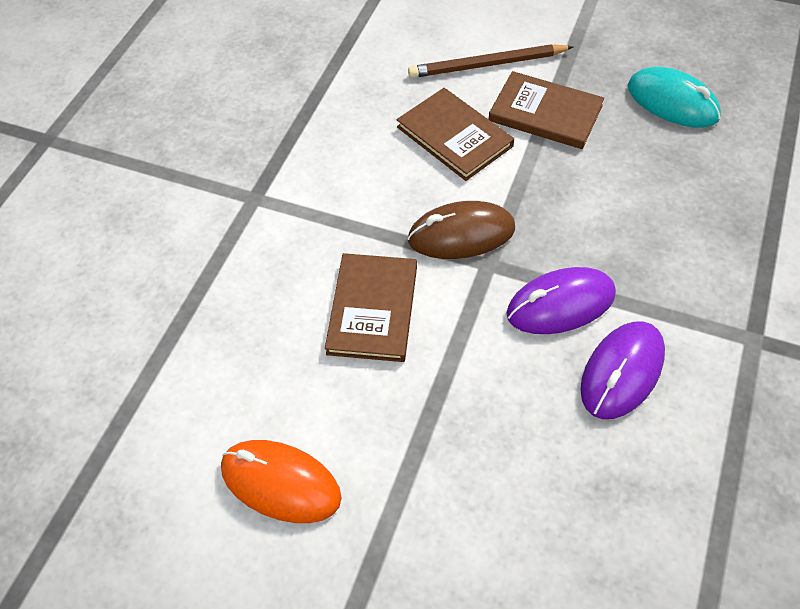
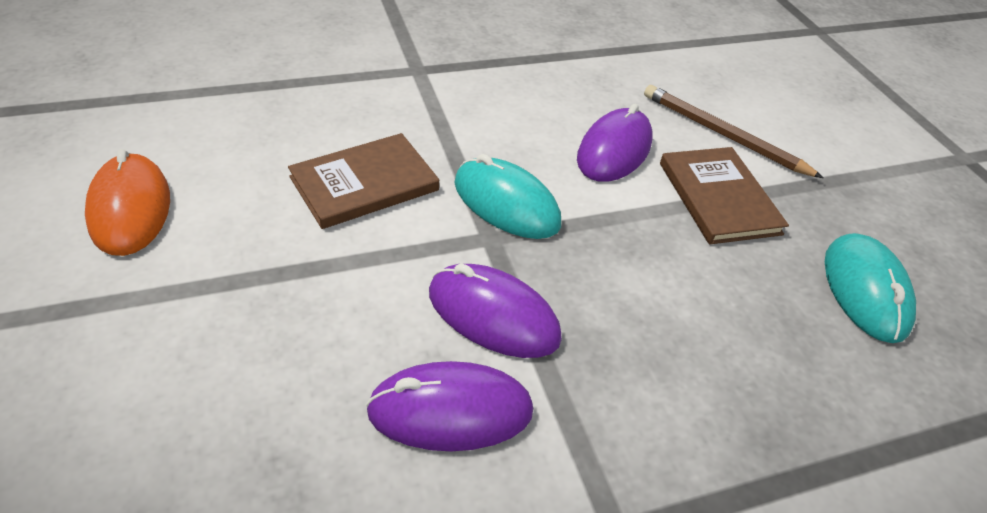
camera: 45 degrees right, 10 degrees down
(454, 136) = (614, 150): brown book -> purple mouse
(461, 234) = (506, 203): brown mouse -> turquoise mouse

